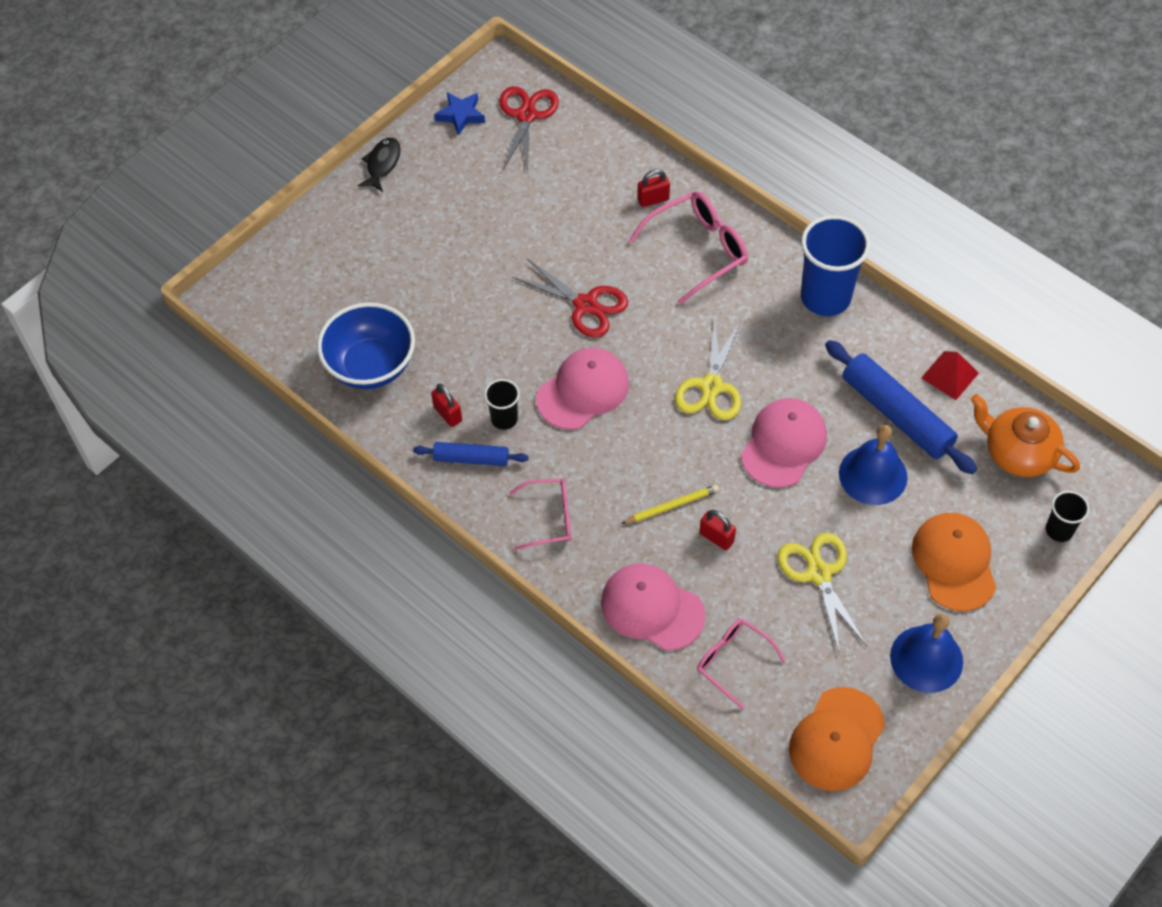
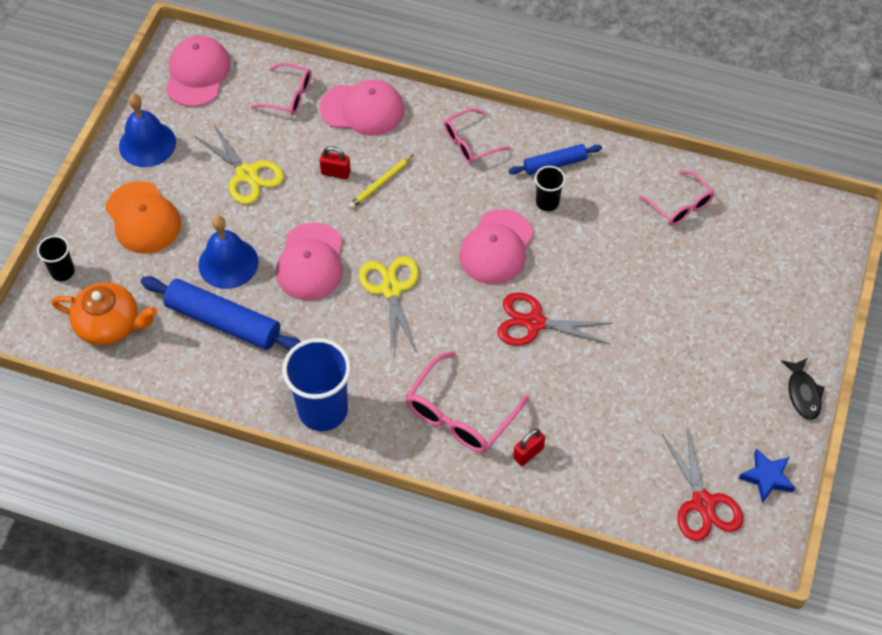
camera: 155 degrees right, 0 degrees up
(371, 366) = (680, 205): blue bowl -> pink glasses
(448, 414) = (594, 190): red padlock -> none
(837, 739) = (197, 73): orange cap -> pink cap
(950, 375) = (186, 374): red pyramid -> none

